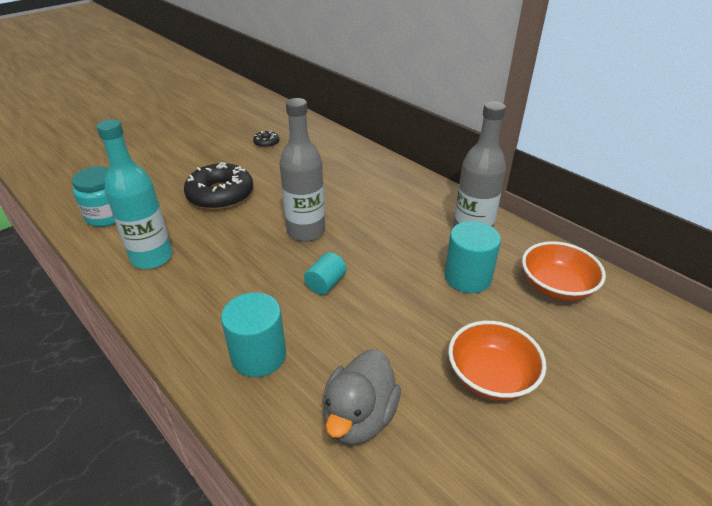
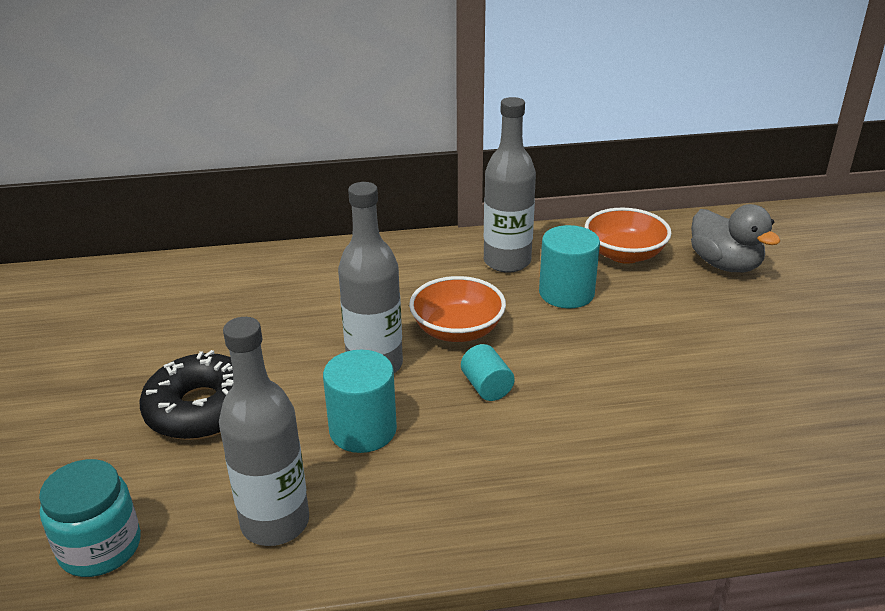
camera: 55 degrees left, 5 degrees down
(152, 257) = (275, 522): turquoise bottle -> grey bottle
(258, 355) = (559, 480): turquoise cylinder -> turquoise cylinder (363, 430)
(266, 143) = (125, 323): black donut -> none
(359, 417) = (696, 440): grey duck -> grey duck (725, 265)
(491, 377) = (703, 341): orange bowl -> orange bowl (457, 330)

